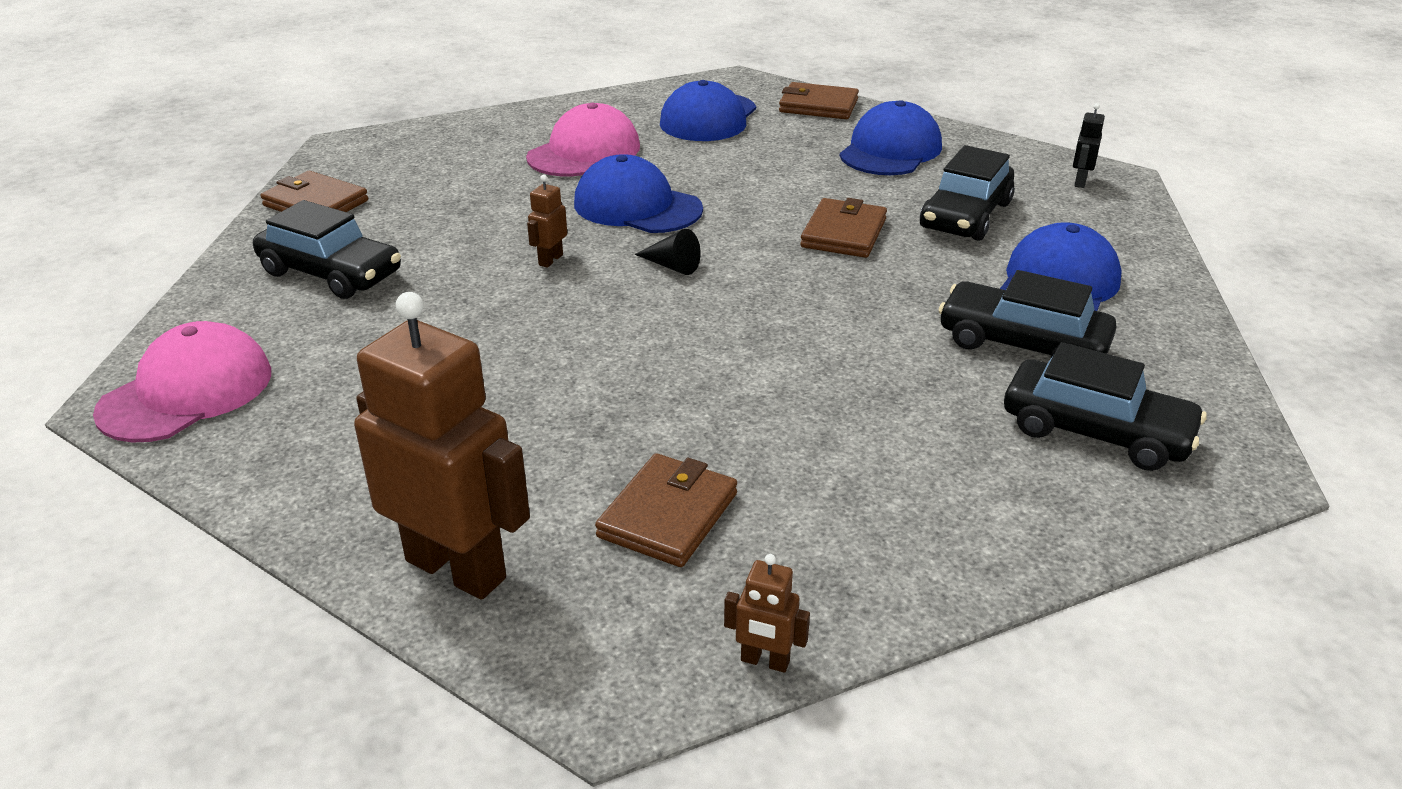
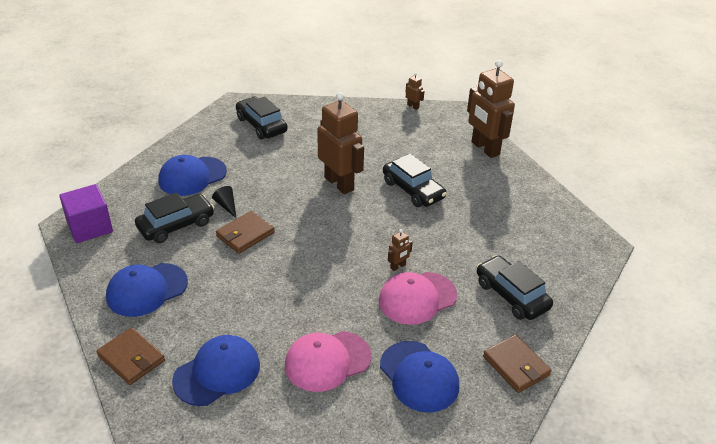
camera: 155 degrees left, 5 degrees up
(187, 392) = (577, 241): pink cap -> pink cap (417, 298)
(637, 206) = (330, 292): blue cap -> blue cap (419, 376)
(668, 515) = (415, 143): brown wallet -> none
(672, 266) = (343, 242): black cone -> black cone (226, 206)
(769, 355) = (339, 184): none -> brown robot
(1022, 344) = (242, 158): black car -> black car (413, 190)
(1080, 182) = (90, 227): black robot -> purple cube

